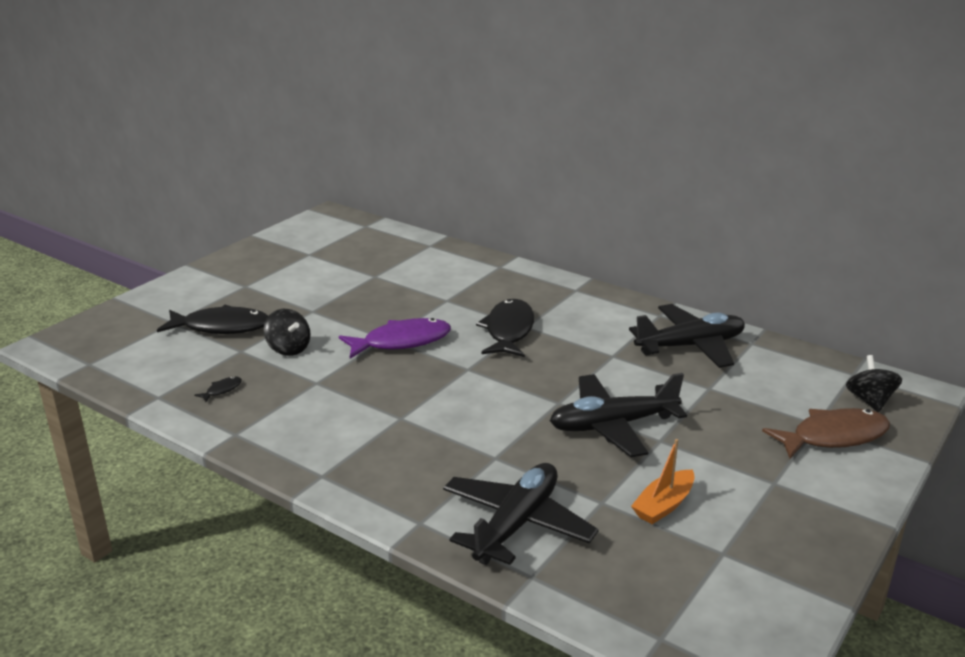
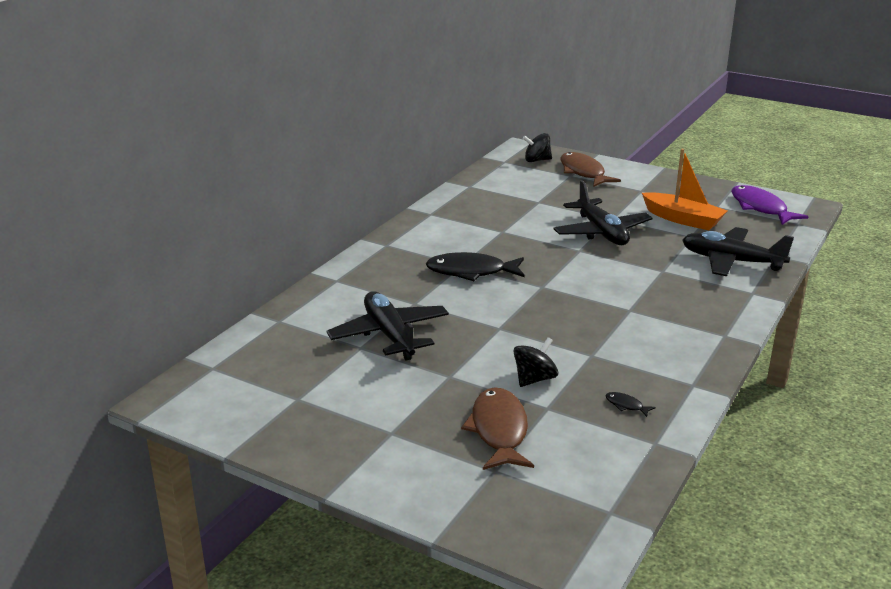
camera: 95 degrees left, 0 degrees up
(221, 327) = (499, 430): black fish -> brown fish
(401, 342) = (504, 320): purple fish -> purple fish (760, 208)
(664, 505) = (683, 219): orange boat -> orange boat, size x1.54
(690, 346) = (479, 205): black plane -> black plane (389, 335)

